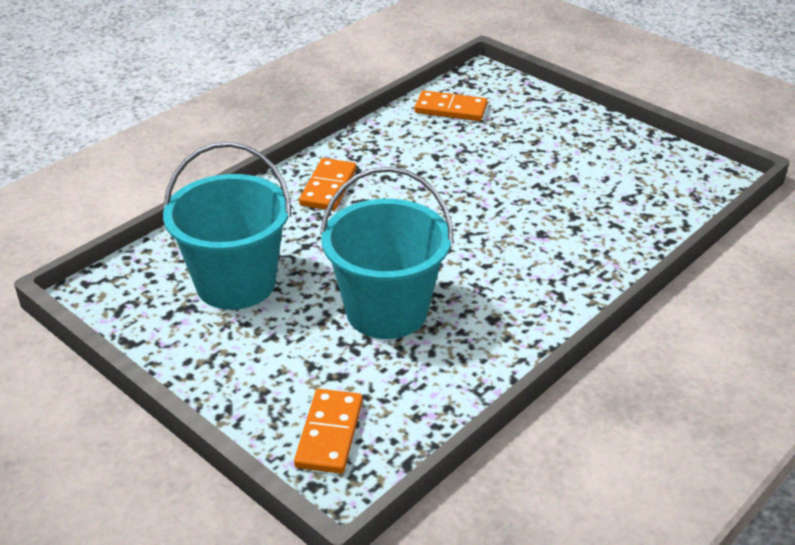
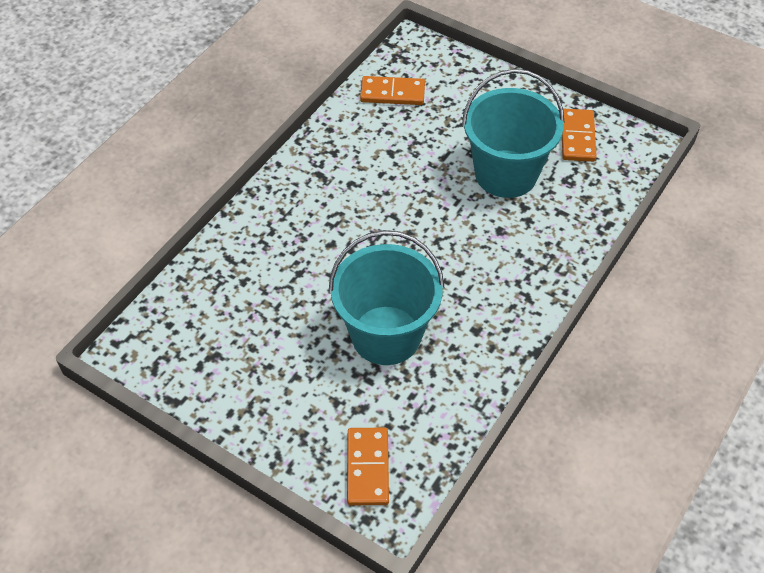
camera: 10 degrees left, 15 degrees up
(236, 283) = (249, 324): turquoise bucket -> turquoise bucket (506, 174)
(328, 188) = (303, 203): orange domino -> orange domino (577, 137)

